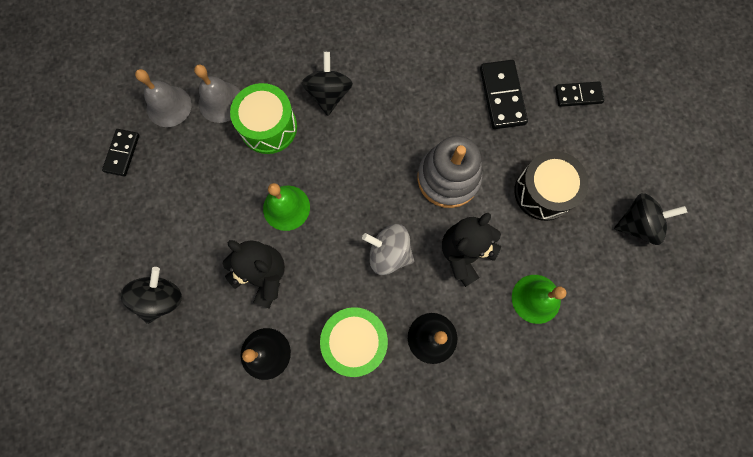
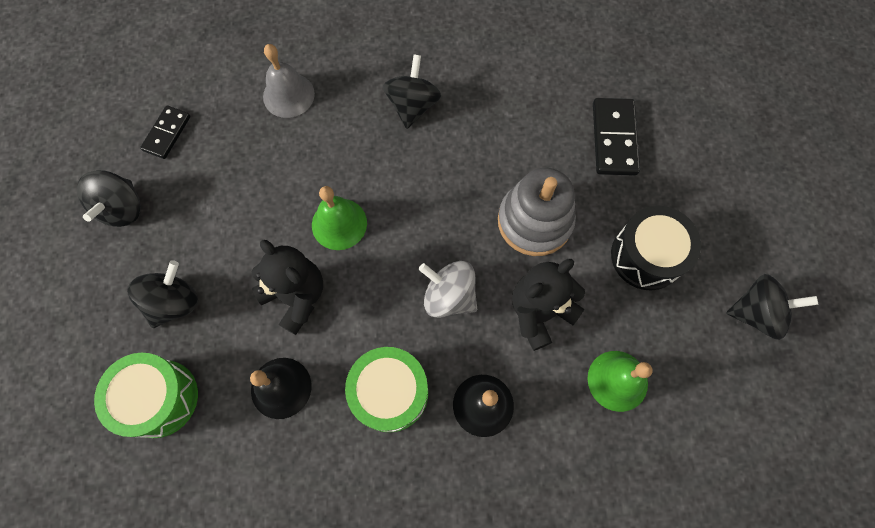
camera: 10 degrees right, 5 degrees down
(98, 225) = (122, 208): none -> black spinning top
(169, 106) = (230, 90): grey bell -> none
(268, 127) = (337, 131): green drum -> green drum (159, 398)
(578, 95) = (705, 151): black domino -> none

